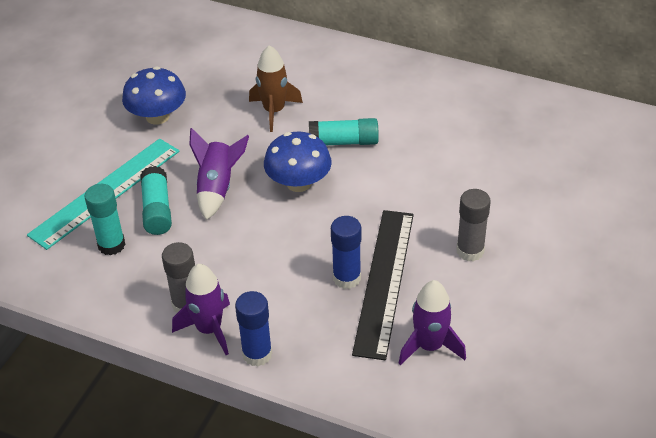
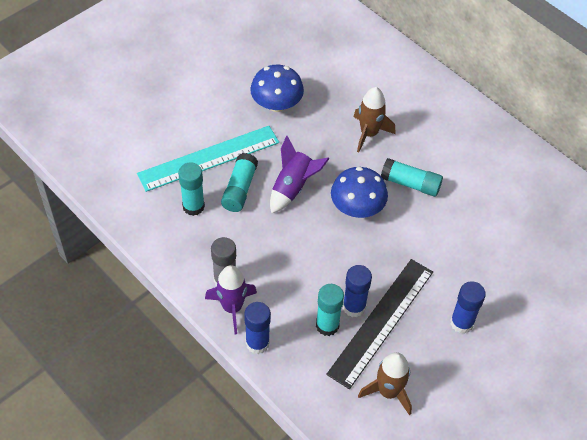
camera: 20 degrees right, 10 degrees up
(327, 307) = (327, 325): none -> turquoise glue stick
(429, 346) = (388, 392): purple rocket -> brown rocket
(470, 251) = (461, 323): grey glue stick -> blue glue stick

